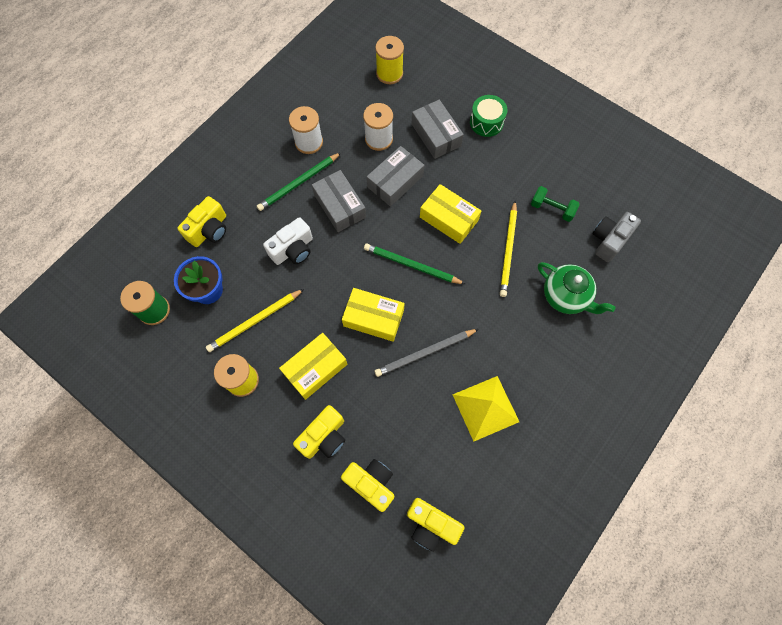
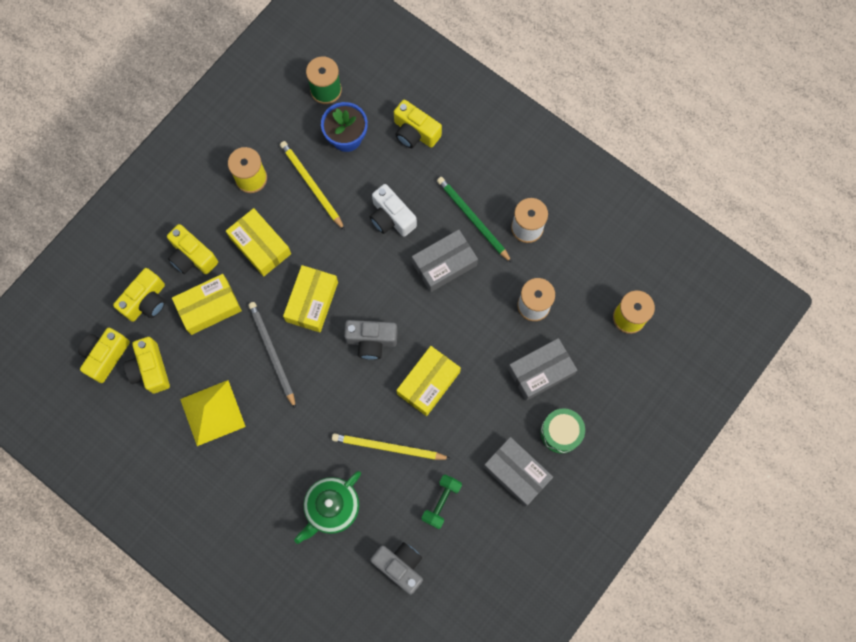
camera: 90 degrees right, 5 degrees up
(378, 417) = (209, 307): none -> yellow box
(395, 181) = (476, 324): grey box -> grey box (516, 473)
(411, 265) = (371, 341): green pencil -> grey camera
(444, 474) = (150, 369): none -> yellow camera

